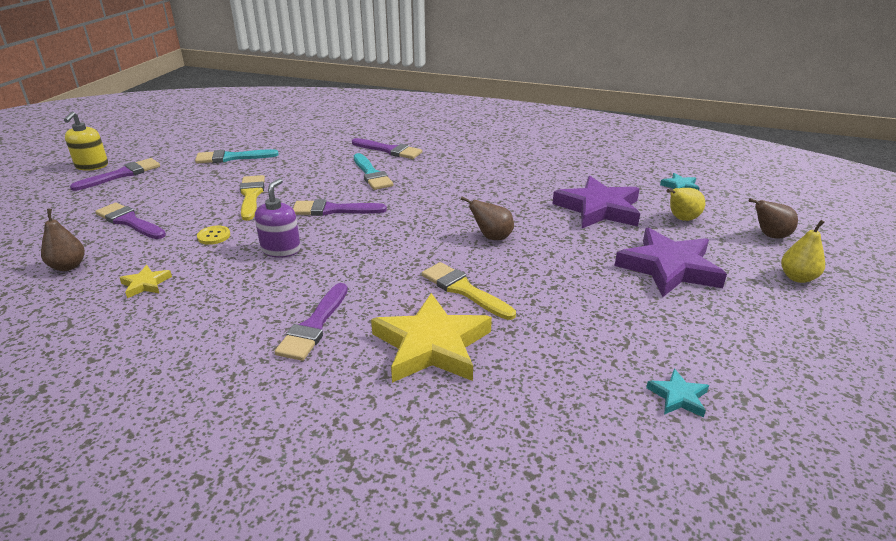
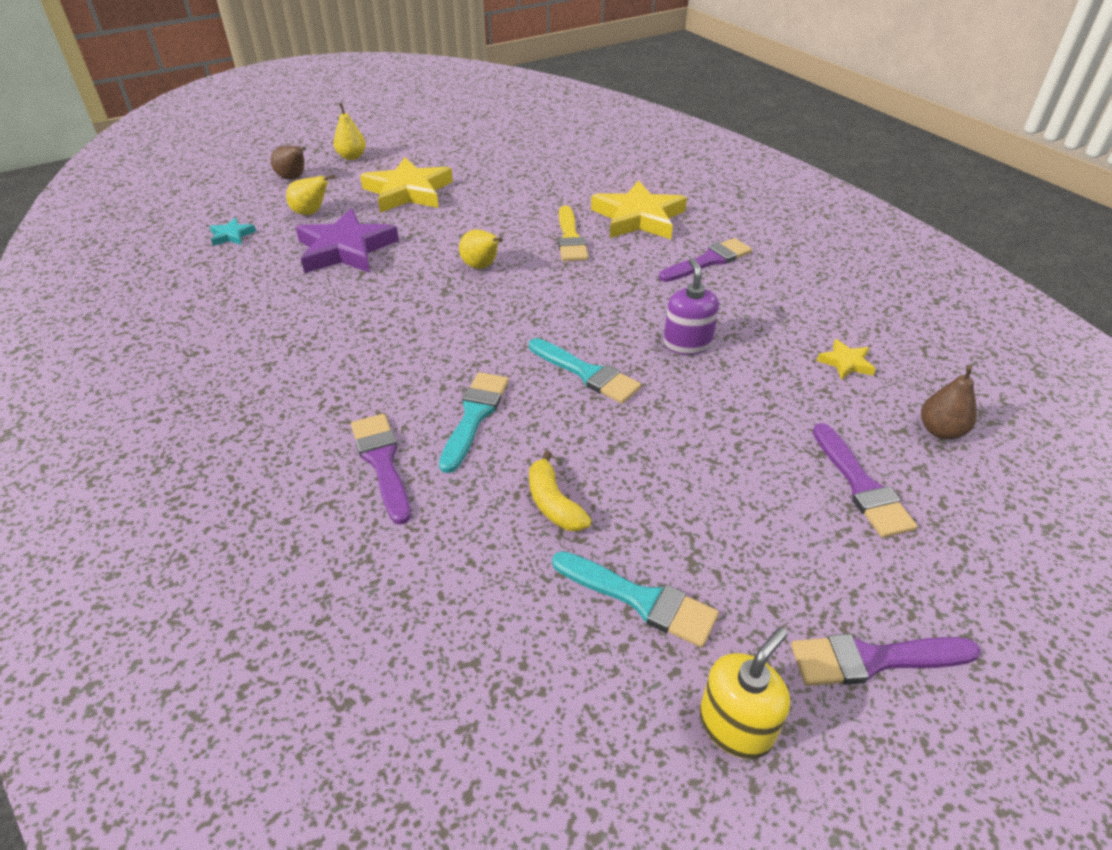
camera: 140 degrees left, 10 degrees up
(92, 166) = (946, 752): yellow soap dispenser -> yellow soap dispenser (736, 725)
(214, 236) = (752, 399): yellow button -> none
(251, 196) = (668, 456): yellow brush -> none
(281, 249) = (687, 343): purple soap dispenser -> purple soap dispenser turned 120 degrees clockwise
(295, 165) = (553, 503): none -> yellow banana
(333, 210) = (587, 373): purple brush -> turquoise brush
(492, 237) = (482, 267): brown pear -> yellow pear
(669, 268) = (408, 192): purple star -> yellow star
(678, 397) = (541, 151): turquoise star -> none

